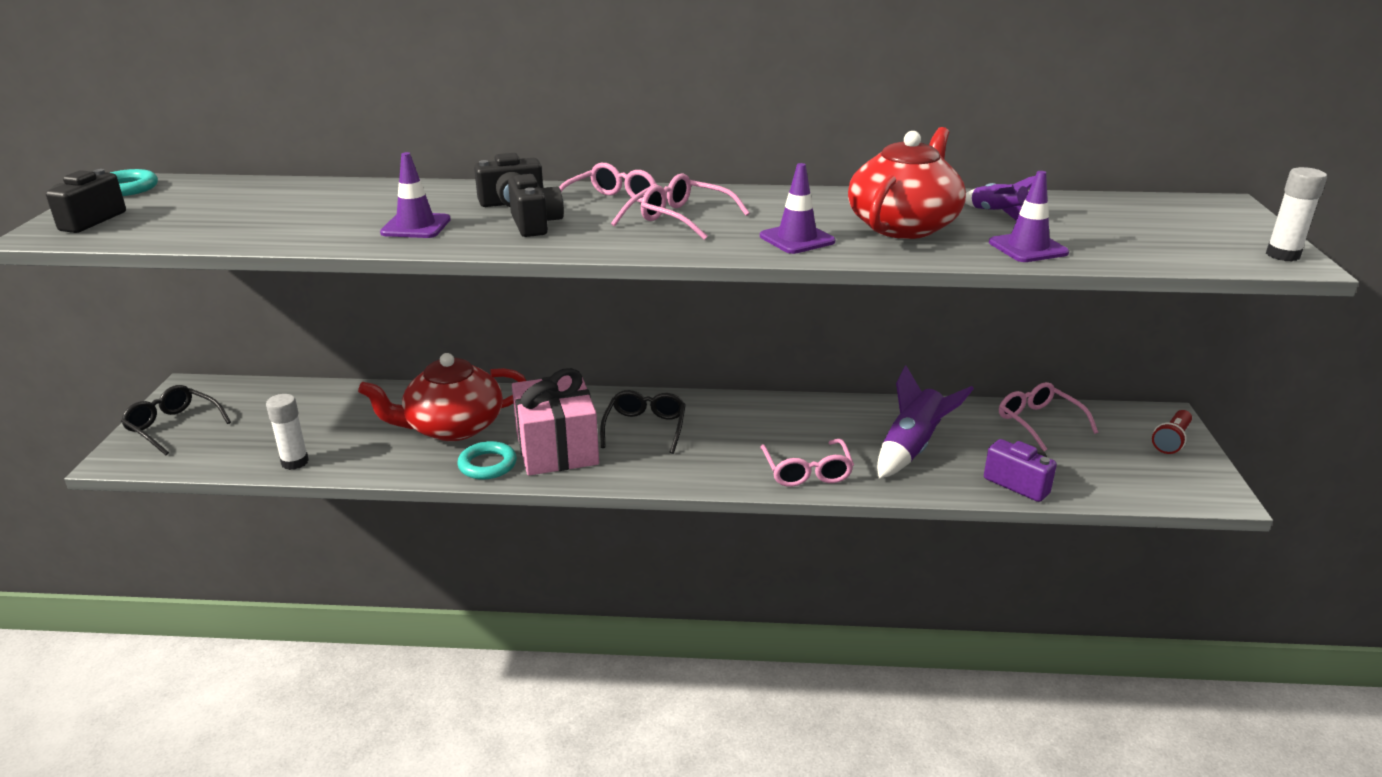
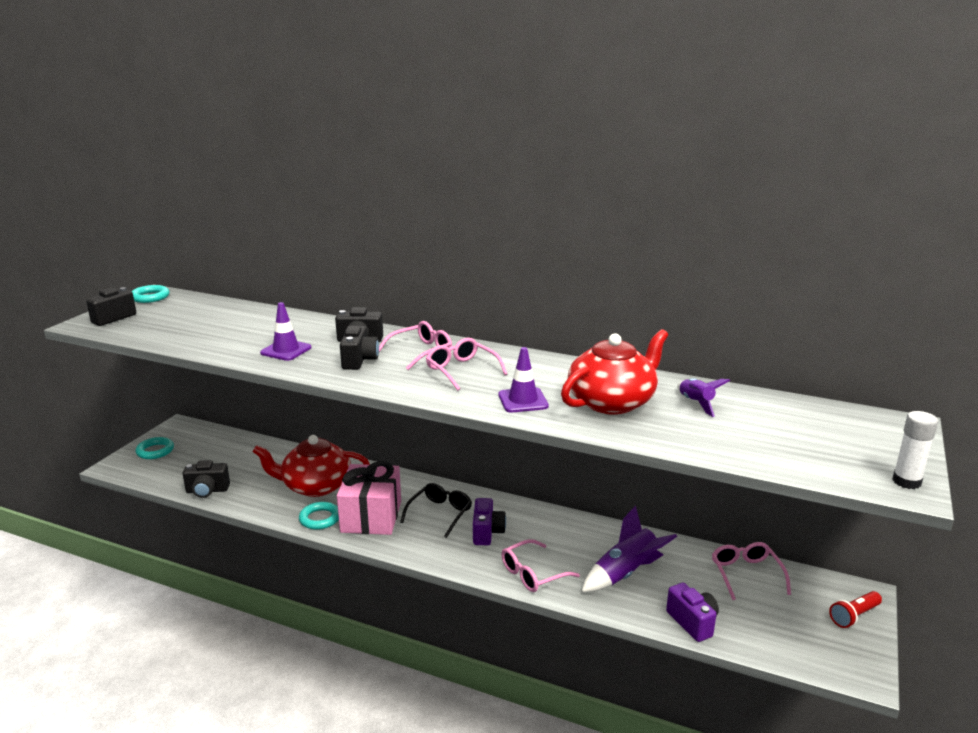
camera: 20 degrees right, 5 degrees down
(173, 426) = (155, 451): black glasses -> turquoise ring
(295, 462) = (207, 491): white glue stick -> black camera
(719, 438) = (487, 532): none -> purple camera
(807, 471) = (533, 574): pink glasses -> pink glasses turned 45 degrees clockwise
(1028, 248) = (691, 437): purple traffic cone -> none

